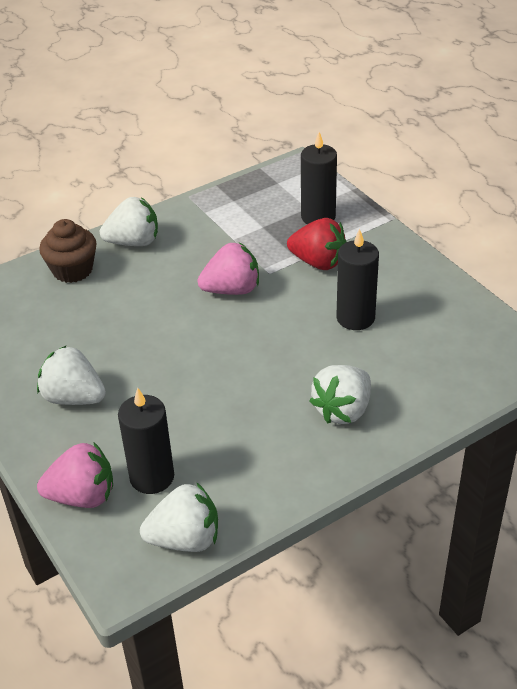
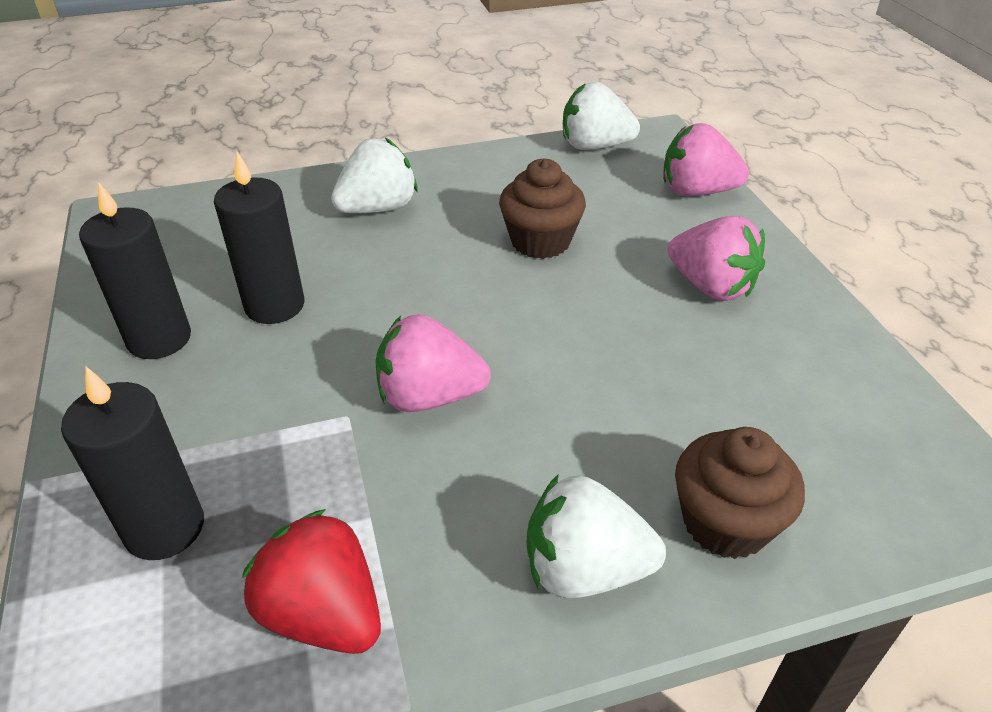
camera: 165 degrees left, 0 degrees up
(74, 397) = (711, 287): white strawberry -> pink strawberry
(152, 477) = (618, 193): black candle -> black candle (159, 339)
(203, 408) = (540, 241): none -> brown cupcake
(318, 262) = (251, 414): red strawberry -> red strawberry (323, 613)

